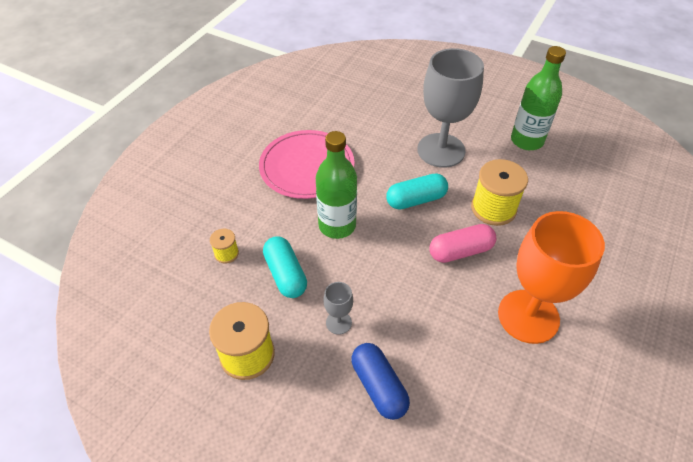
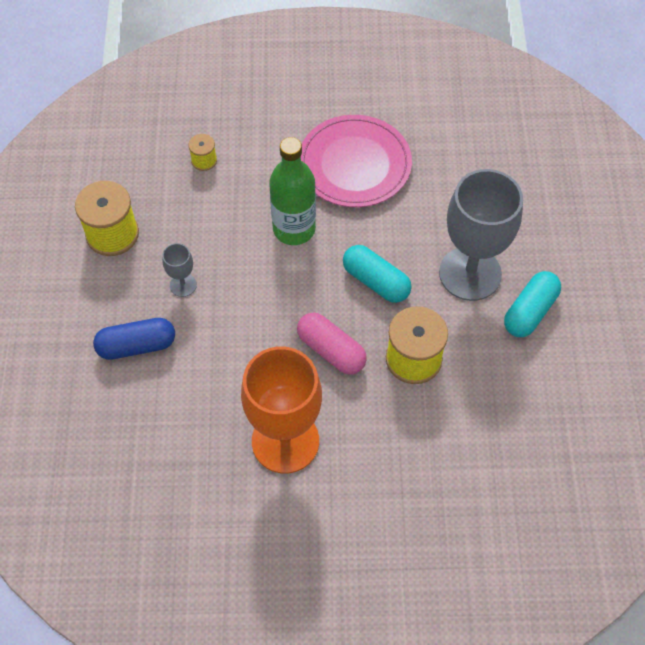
camera: 60 degrees right, 10 degrees up
(285, 274) = (209, 218): turquoise capsule -> turquoise capsule (529, 311)
(379, 386) = (137, 346): blue capsule -> blue capsule turned 45 degrees clockwise
(527, 140) = (553, 355): green bottle -> none

